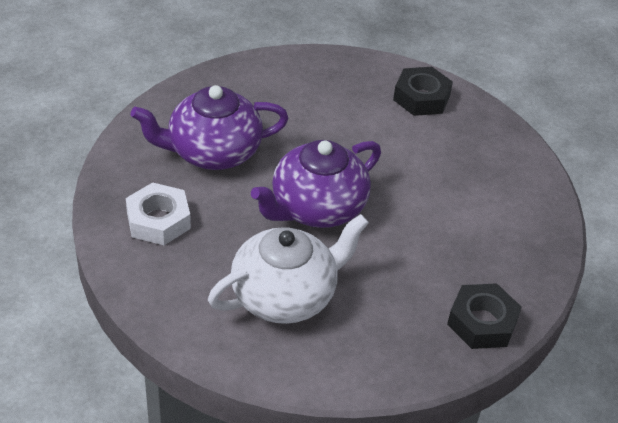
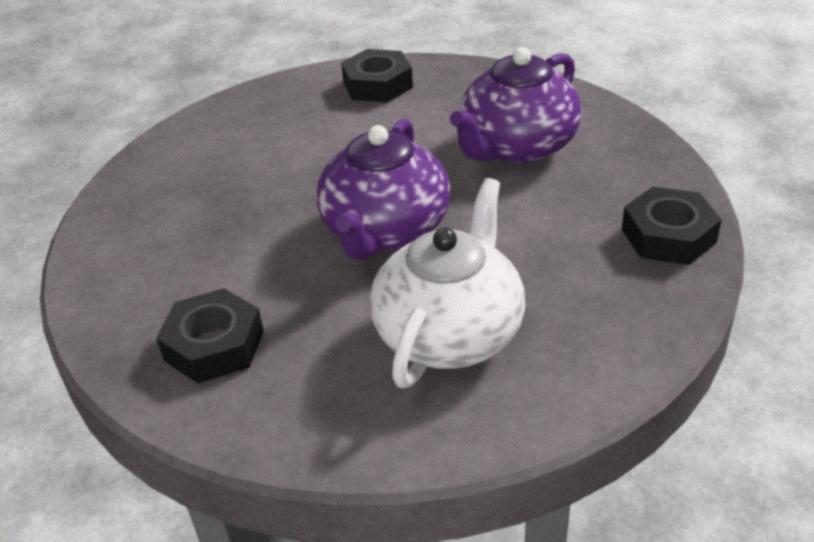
camera: 30 degrees left, 5 degrees down
(158, 220) = (214, 345): white nut -> black nut
(212, 152) = (207, 241): purple teapot -> purple teapot (516, 147)

